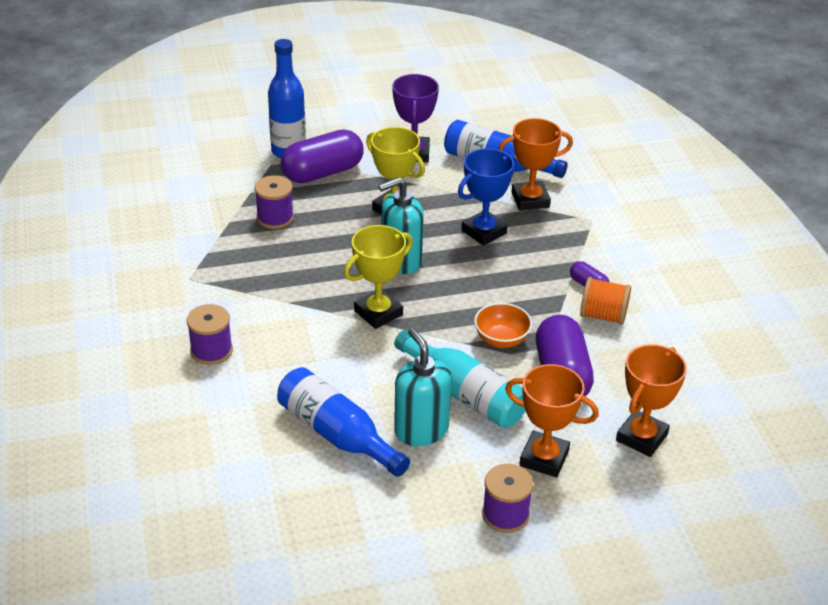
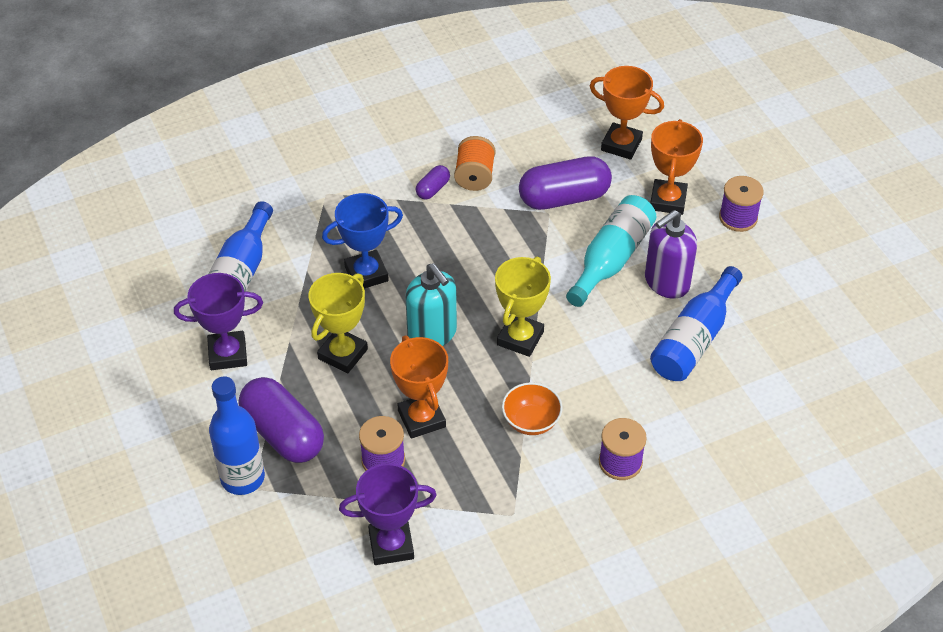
camera: 100 degrees left, 10 degrees up
(193, 212) = (391, 545): none -> purple trophy
(378, 313) = (520, 338): yellow trophy -> yellow trophy turned 75 degrees clockwise
(421, 430) = (666, 282): turquoise soap dispenser -> purple soap dispenser
(484, 232) = (366, 274): blue trophy -> blue trophy turned 60 degrees counterclockwise
(501, 339) = (530, 242): orange bowl -> orange bowl (531, 421)
(530, 200) = (301, 243): orange trophy -> orange trophy (421, 419)

